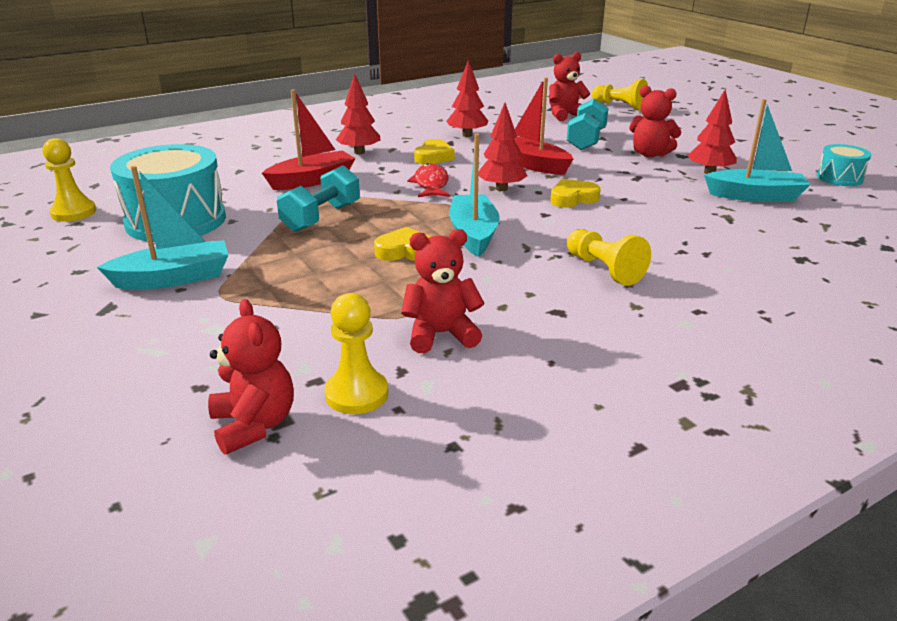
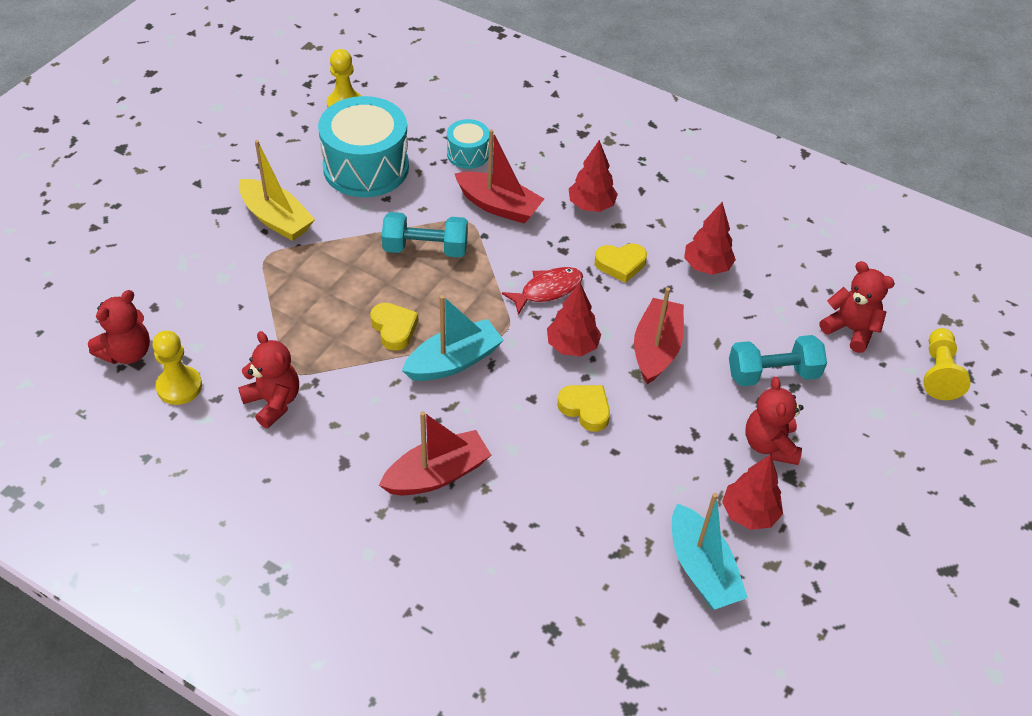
camera: 60 degrees right, 20 degrees up
(174, 278) = (276, 219): turquoise boat -> yellow boat
(604, 269) = (437, 474): yellow pawn -> red boat
(839, 178) = (828, 652): turquoise drum -> turquoise drum (468, 154)

